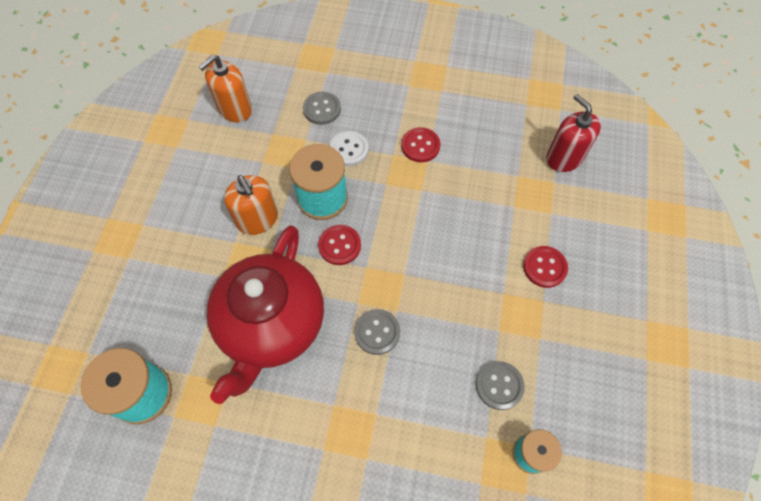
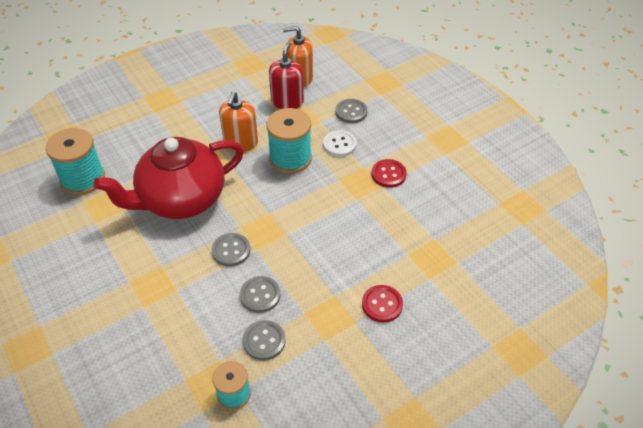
camera: 45 degrees right, 15 degrees down
(339, 245) = (268, 190): red button -> none
(449, 349) = (260, 295): none -> grey button
(564, 158) = (484, 254): red soap dispenser -> red soap dispenser (287, 101)

